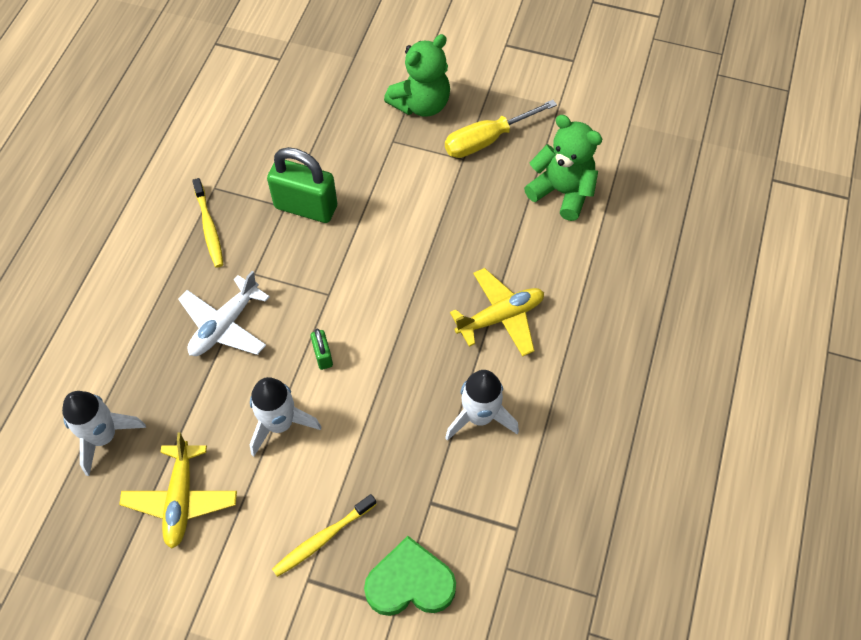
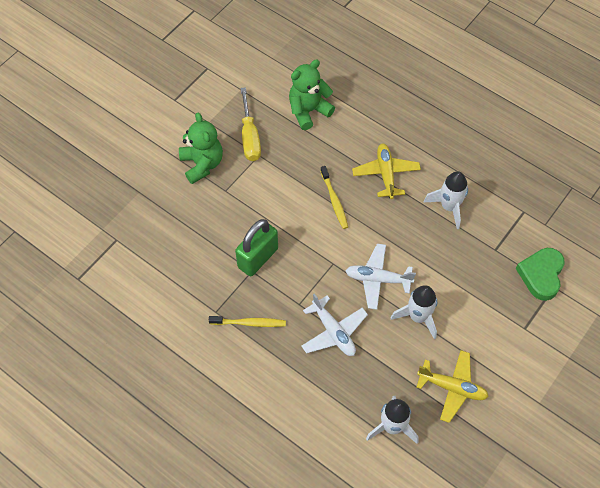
camera: 70 degrees left, 0 degrees up
(322, 538) = (501, 313): yellow toothbrush -> yellow toothbrush (334, 201)
(323, 356) = (378, 279): green padlock -> white plane

